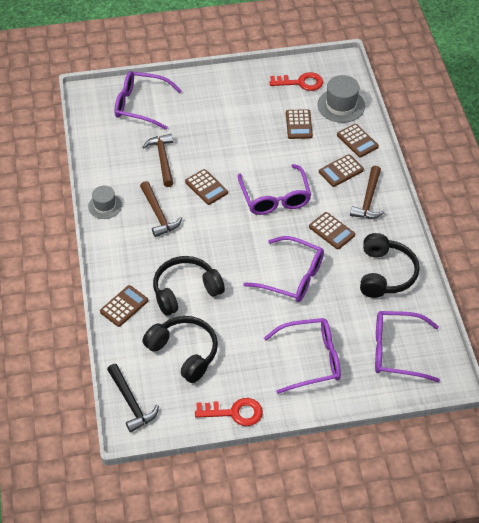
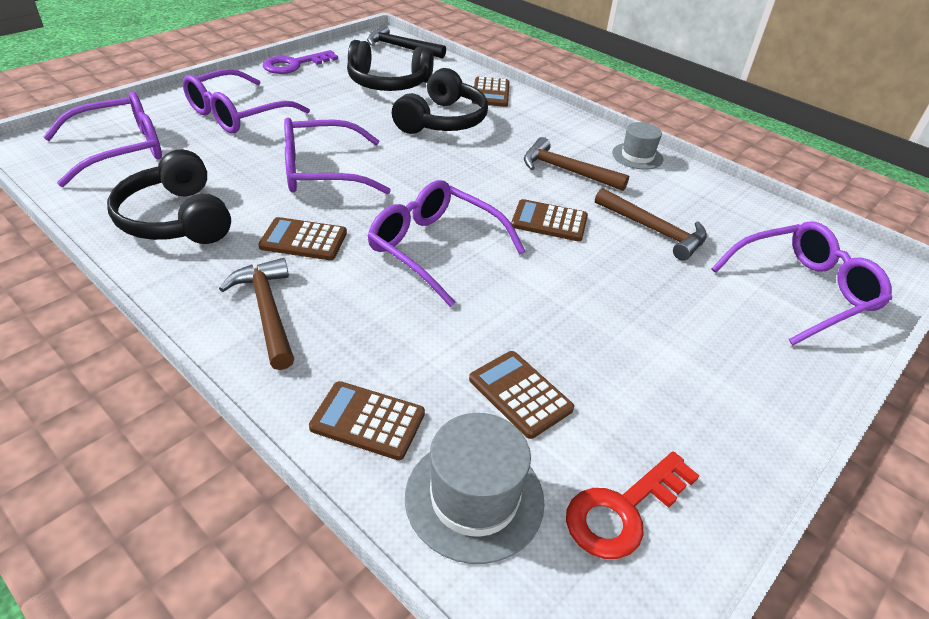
camera: 140 degrees right, 10 degrees down
(234, 412) = (294, 65): red key -> purple key
(341, 171) = (357, 339): brown calculator -> none

